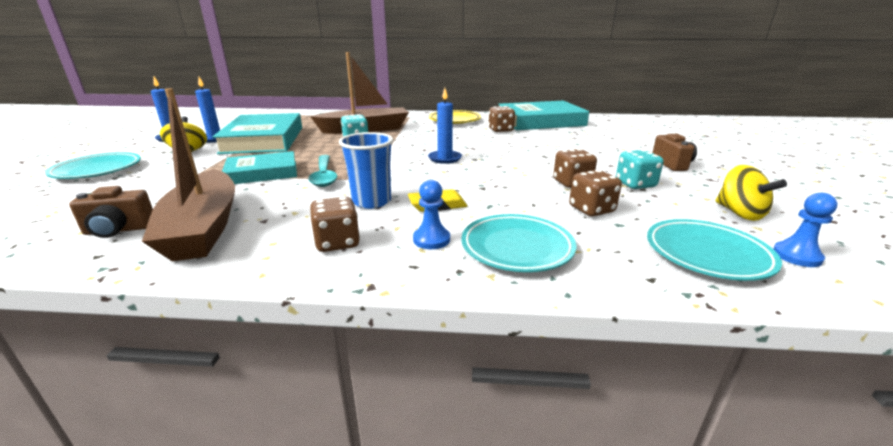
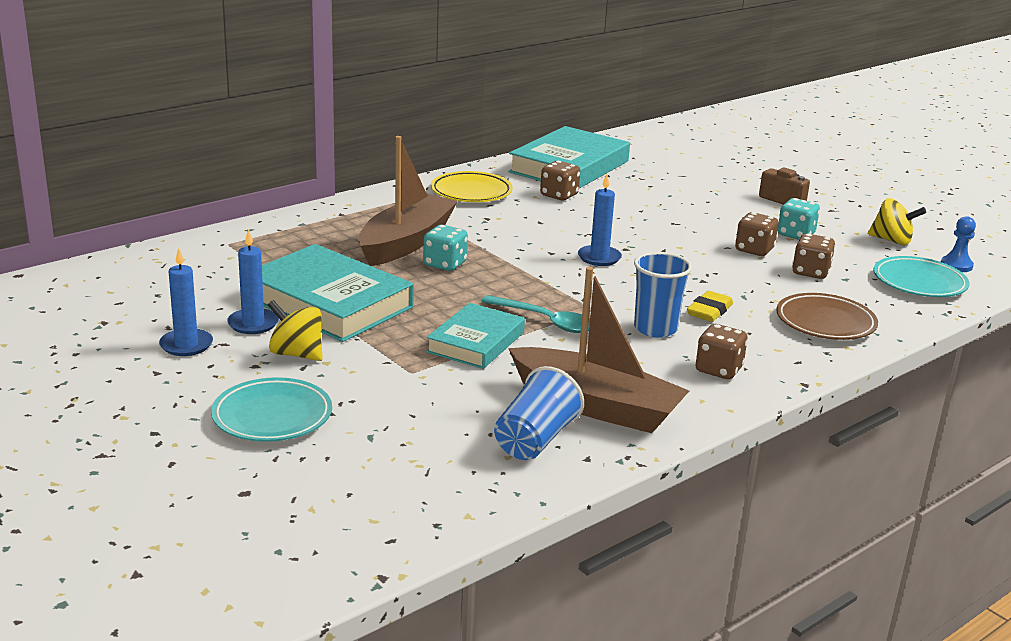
camera: 45 degrees left, 0 degrees up
(119, 230) = (535, 440): brown camera -> blue cup
(431, 239) = (768, 340): blue pawn -> none
(517, 247) = (825, 322): turquoise plate -> brown plate

